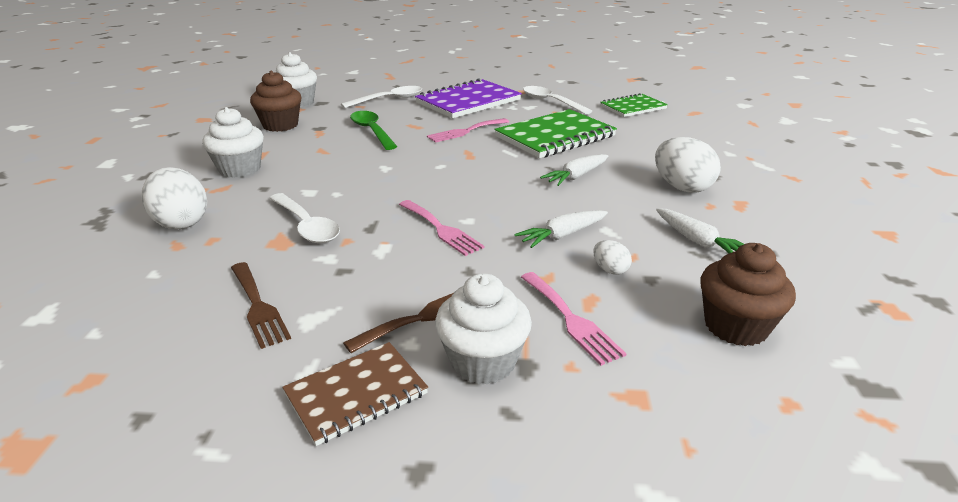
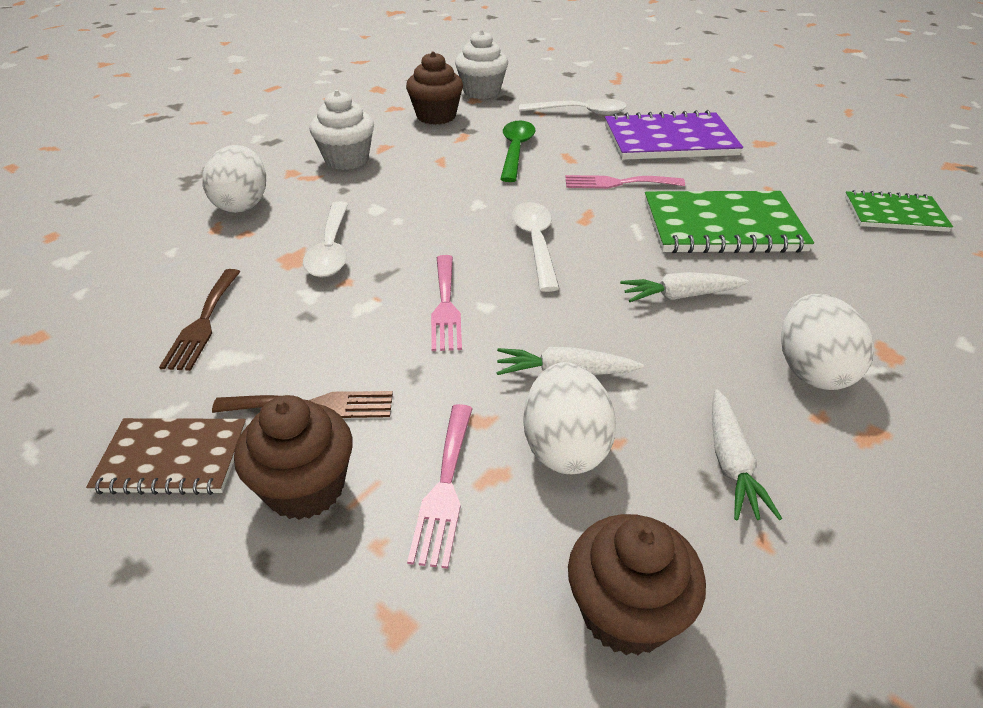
camera: 35 degrees right, 10 degrees up
(483, 361) = (305, 488): white cupcake -> brown cupcake
(550, 102) = (778, 170): white spoon -> white spoon (535, 243)
(610, 270) = (565, 447): white egg -> white egg, size x2.03

